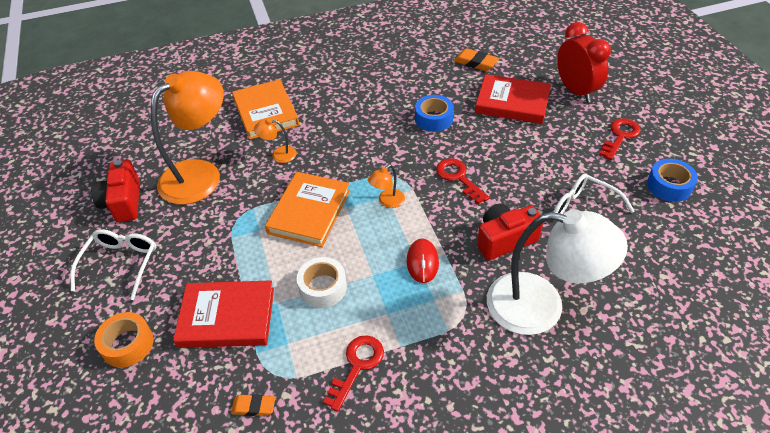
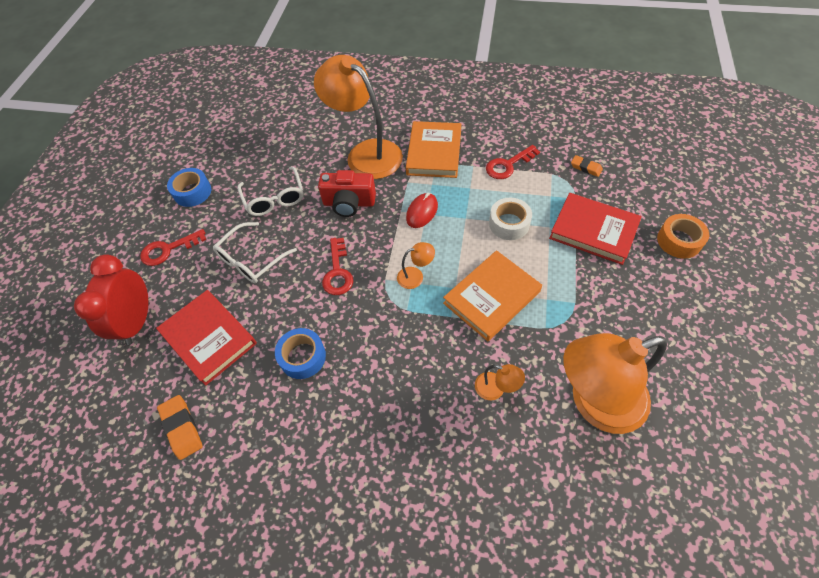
camera: 150 degrees left, 10 degrees up
(120, 264) = (690, 319): white glasses -> white glasses (251, 260)
(123, 202) = (692, 402): red camera -> none
(266, 112) = (487, 477): orange book -> orange book (434, 152)
(541, 306) = (366, 153): white lamp -> orange lamp

